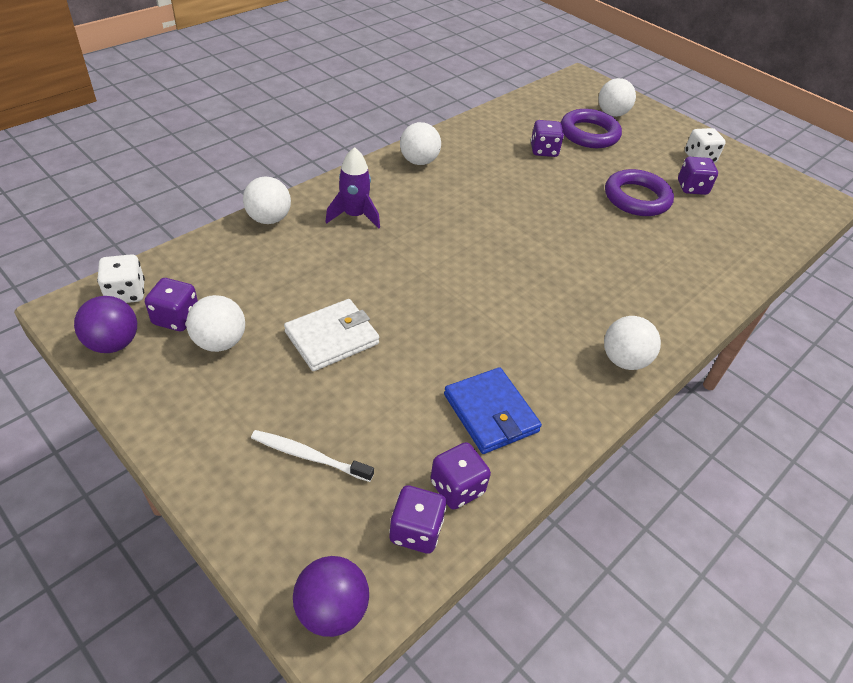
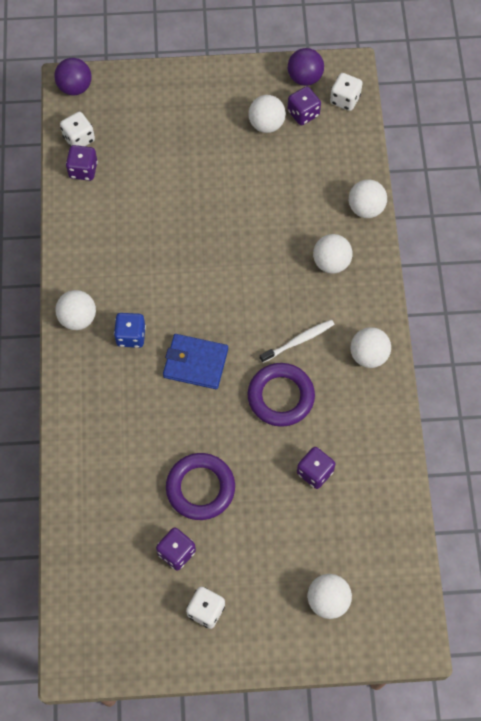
camera: 135 degrees right, 20 degrees up
(309, 456) = (156, 122): white toothbrush -> white toothbrush (298, 341)
(332, 338) = (225, 178): white wallet -> none
(354, 216) = (331, 262): purple rocket -> white ball
(416, 531) = (79, 138): purple dice -> white dice
(490, 413) = (108, 217): blue wallet -> blue wallet (195, 363)
(586, 308) = (131, 336): none -> blue dice
(589, 134) = (311, 541): purple ring -> purple ring (281, 397)

